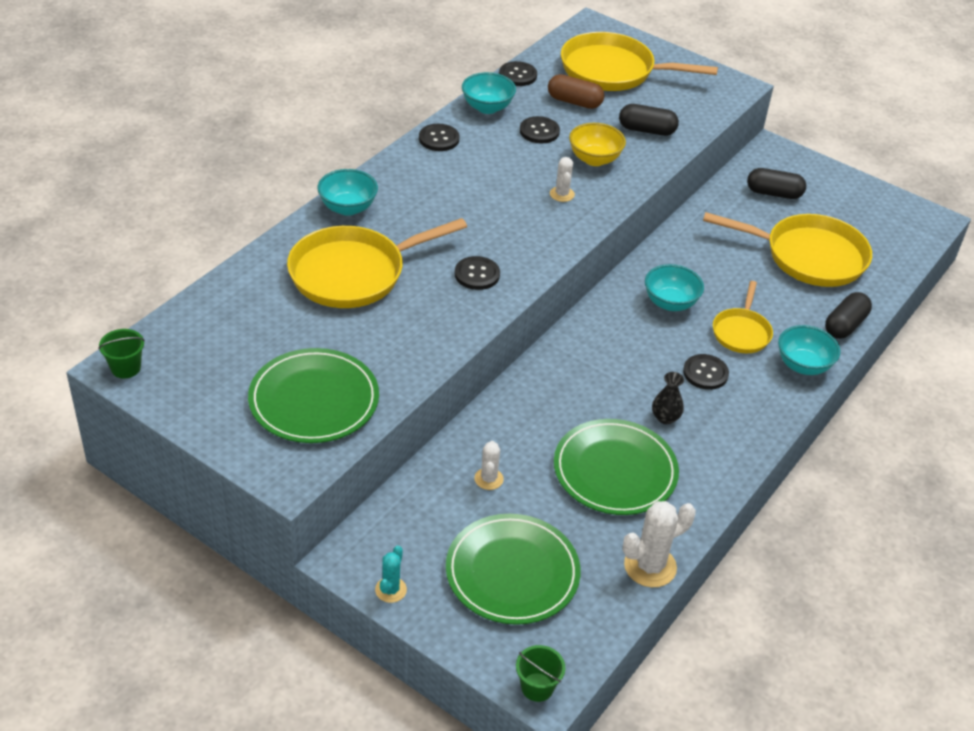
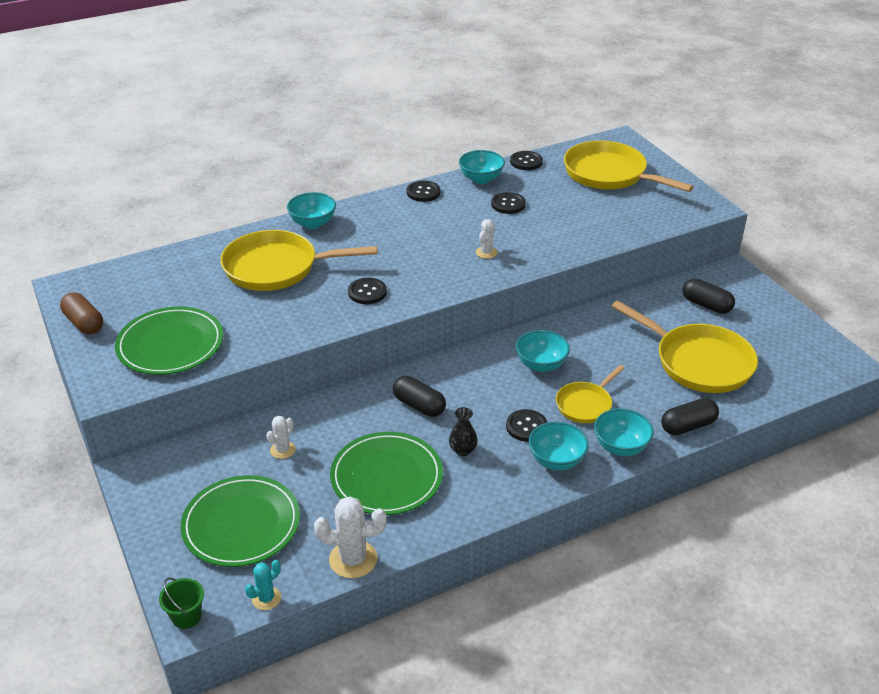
camera: 30 degrees right, 5 degrees down
(126, 368) = (68, 288): green bucket -> none
(390, 590) = (143, 504): turquoise cactus -> turquoise cactus (266, 598)
(574, 102) = (556, 190): brown capsule -> brown capsule (84, 323)
(594, 159) = (536, 234): yellow bowl -> none
(646, 130) = (600, 223): black capsule -> black capsule (419, 405)
(757, 399) = (556, 460): none -> turquoise bowl

